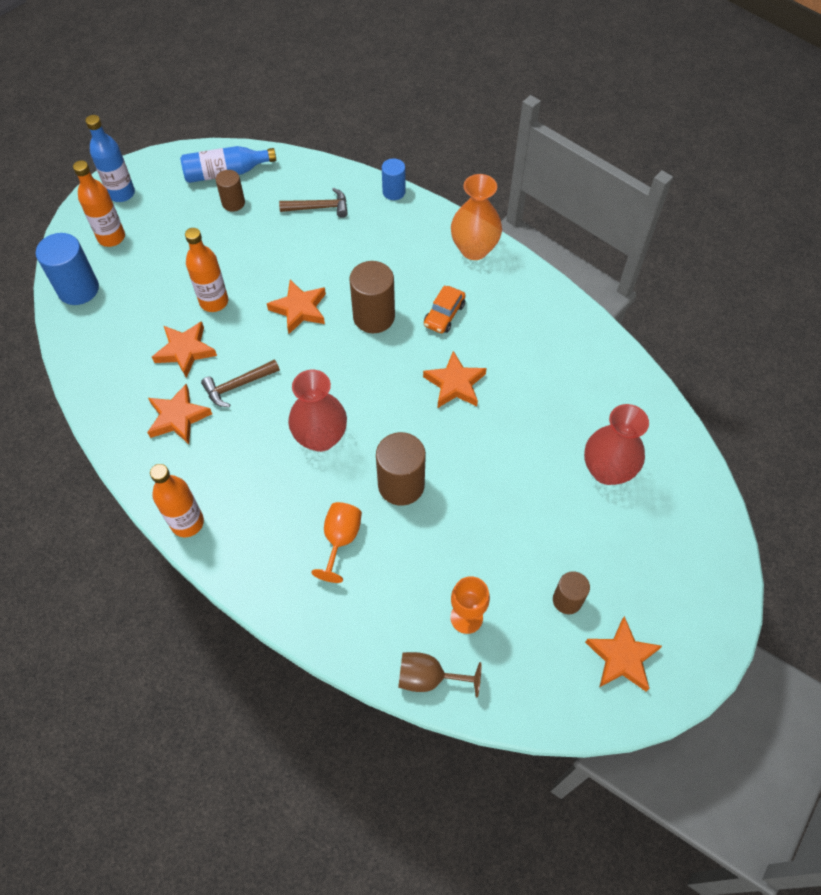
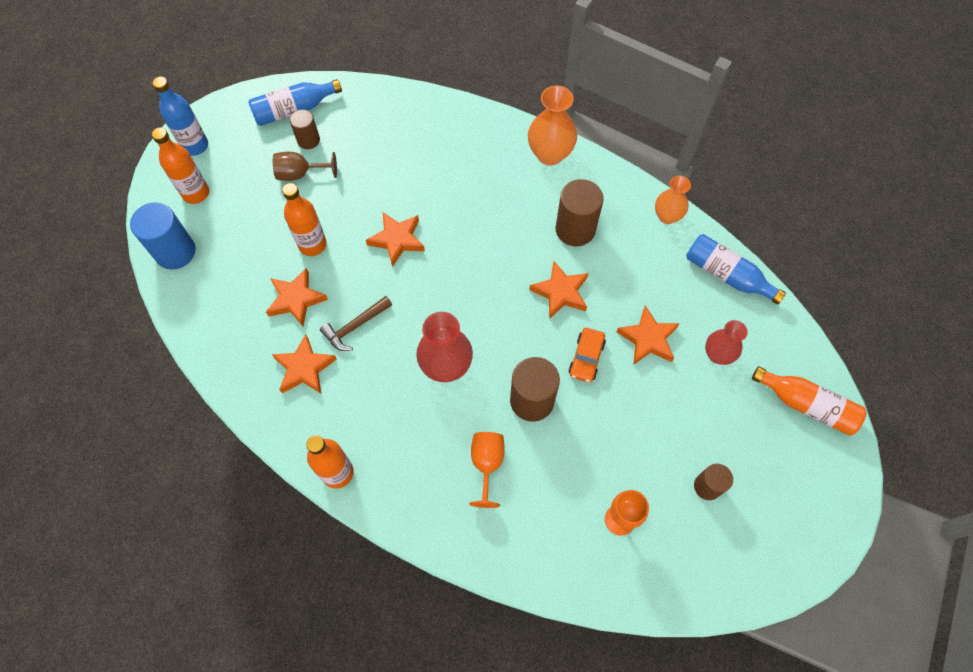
camera: 10 degrees left, 5 degrees up
(319, 207) = (393, 133): brown hammer -> none
(374, 317) = (470, 236): brown cylinder -> brown cylinder (575, 229)
(394, 192) = (461, 107): blue cylinder -> none
(429, 678) = (598, 584): brown goblet -> brown goblet (300, 174)
(444, 315) = (536, 224): orange car -> orange car (586, 358)
(583, 326) = (667, 216): none -> orange vase
(607, 470) = (717, 354): red vase -> red vase, size x0.65
(622, 657) = (767, 532): orange star -> orange star (648, 339)
(634, 393) = (726, 275): none -> blue bottle
(692, 536) = (806, 405): none -> orange bottle

